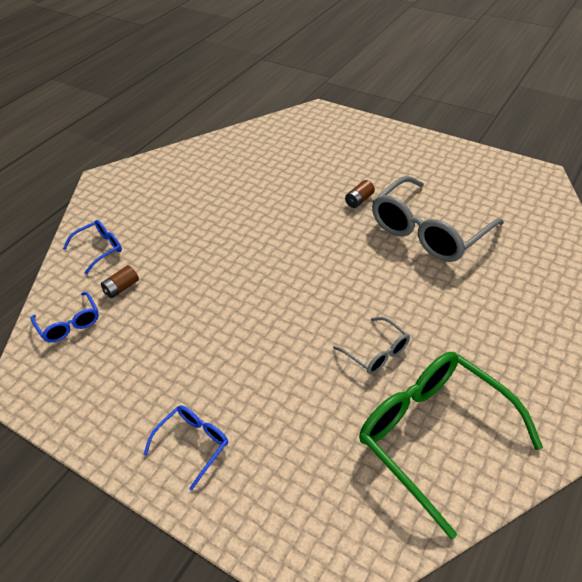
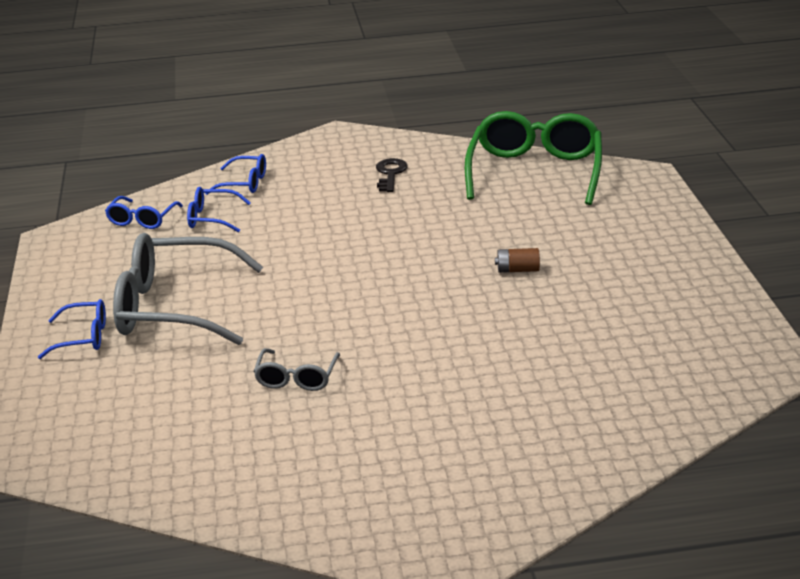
camera: 50 degrees right, 15 degrees down
(121, 288) = (211, 218): brown battery -> blue glasses
(186, 186) = (390, 174): none -> black key
(428, 232) = (527, 332): grey glasses -> grey glasses (173, 307)
(433, 435) = (228, 452): green glasses -> green glasses (535, 171)

